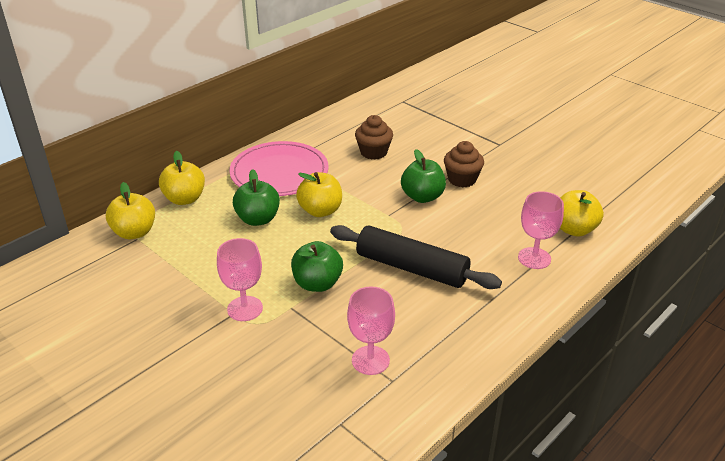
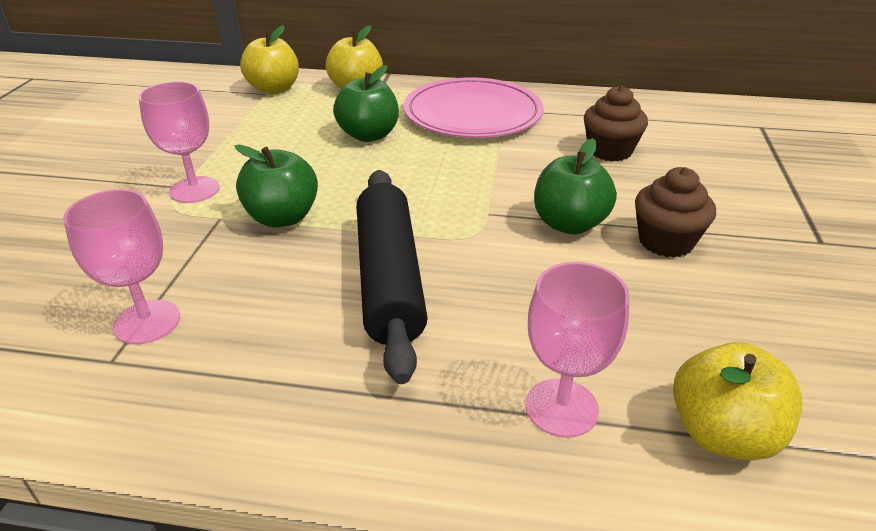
camera: 55 degrees right, 0 degrees up
(320, 211) = (433, 164): yellow apple -> none

